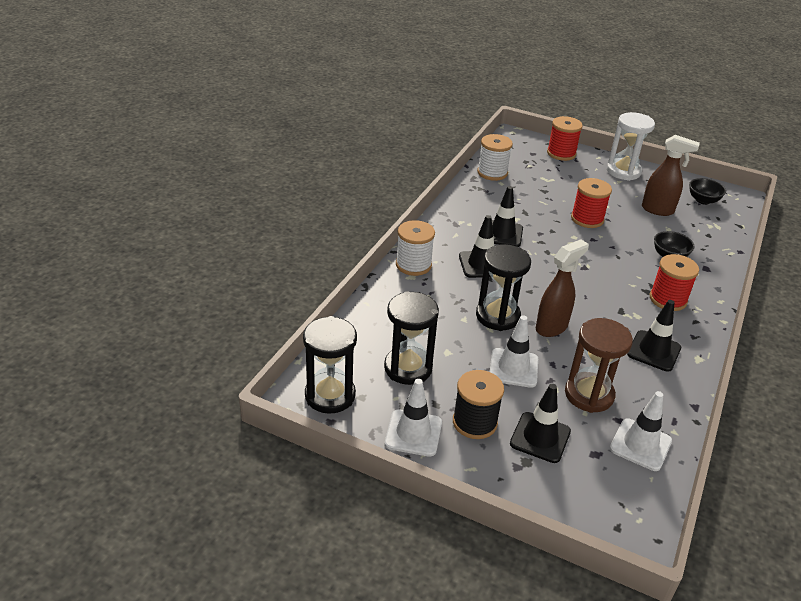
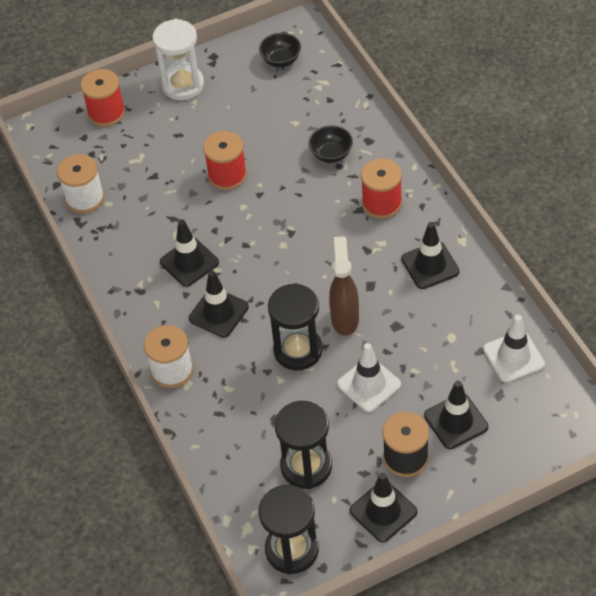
camera: 45 degrees left, 15 degrees up
(413, 433) = (383, 511): white traffic cone -> black traffic cone
(589, 394) = (439, 351): brown hourglass -> none
(658, 210) = (263, 108): brown spray bottle -> none

